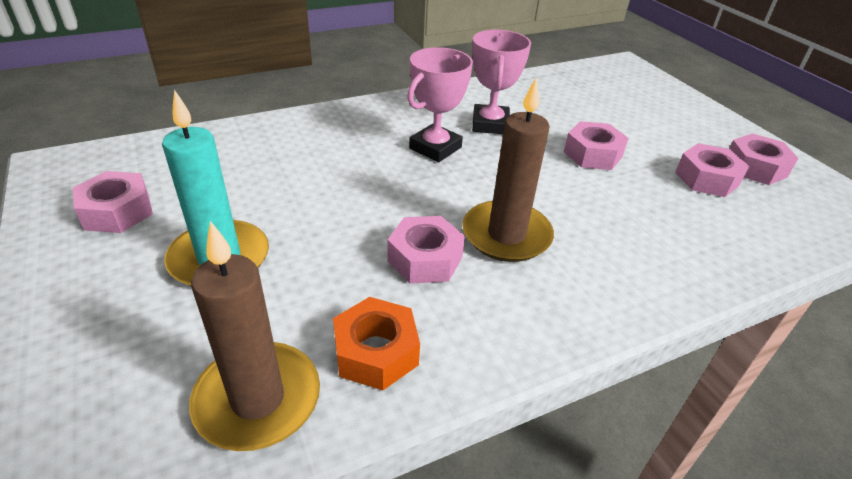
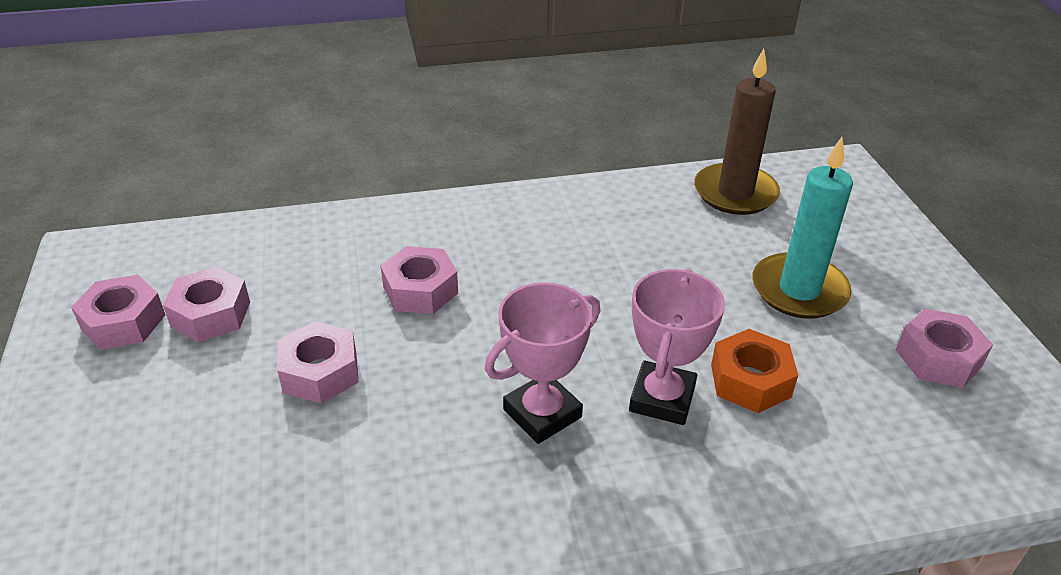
camera: 165 degrees left, 0 degrees up
(376, 352) = (653, 206): orange nut -> orange nut (750, 380)
(425, 259) = (599, 265): pink nut -> pink nut (420, 290)
(490, 124) = (433, 457): pink trophy -> pink trophy (662, 398)
(506, 235) = (507, 277): brown candle -> none

